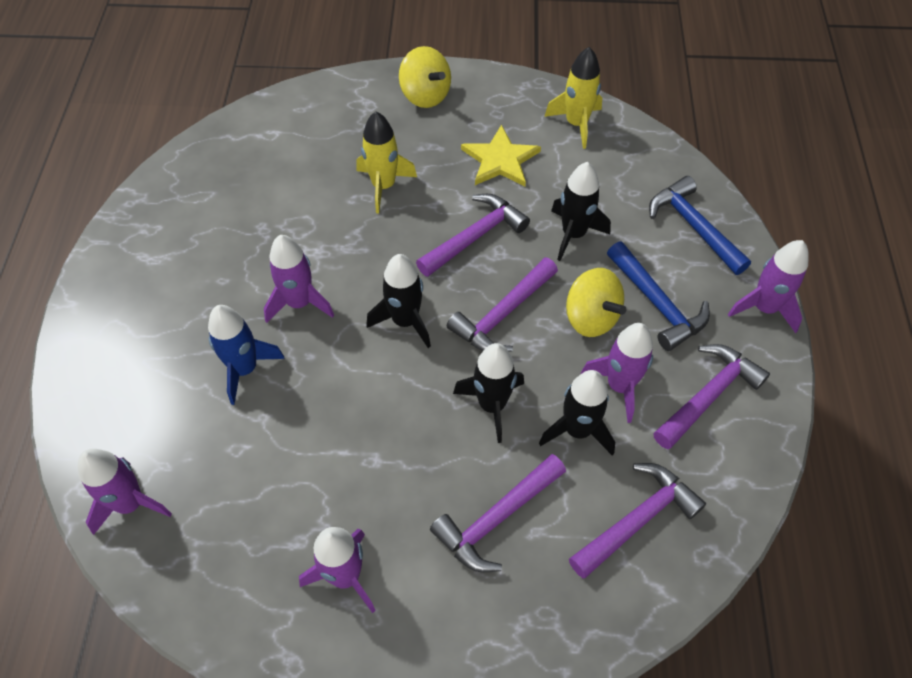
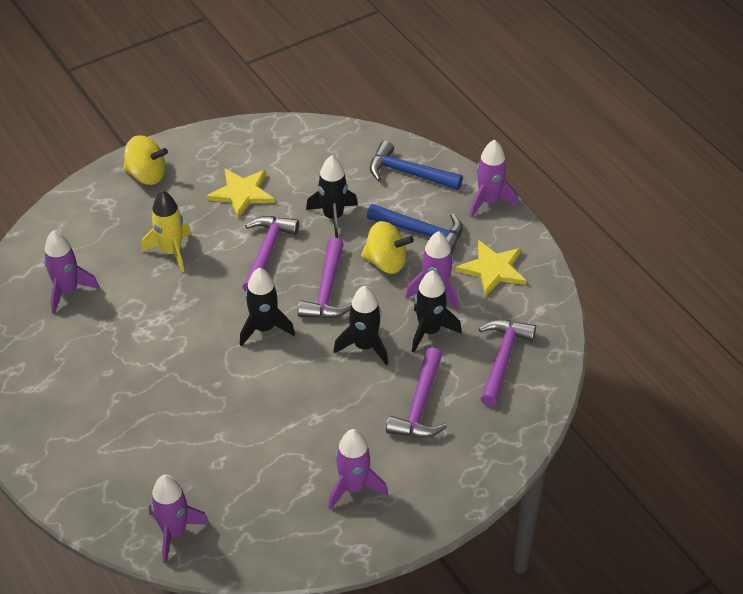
camera: 35 degrees left, 10 degrees down
(245, 369) = (178, 415): blue rocket -> none
(299, 303) = (179, 356): purple rocket -> purple rocket (67, 291)
(576, 124) = (276, 143): yellow rocket -> none
(708, 395) = (493, 269): purple hammer -> yellow star

